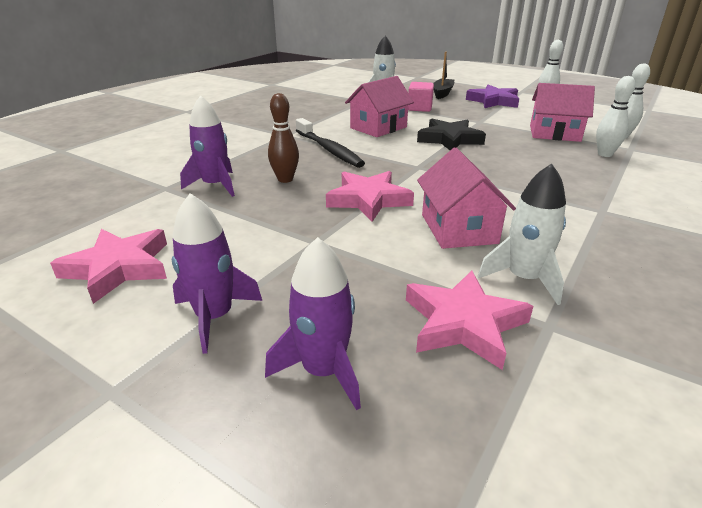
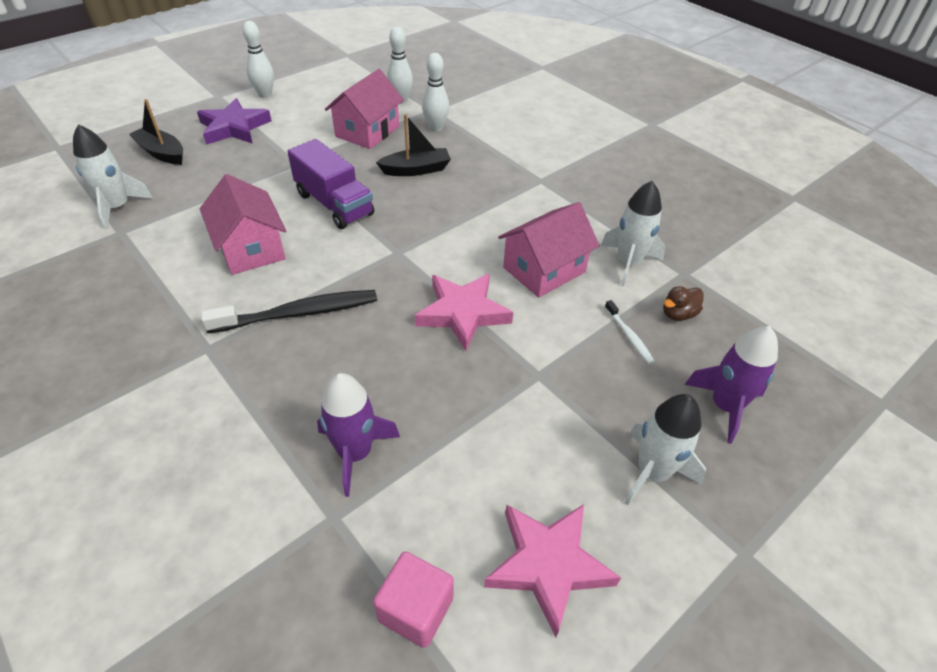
camera: 75 degrees left, 15 degrees up
(214, 317) = (652, 472): purple rocket -> white rocket
(285, 179) = (373, 374): brown bowling pin -> none
(398, 288) = (629, 336): none -> white toothbrush
(419, 108) = (205, 191): pink cube -> pink cube (416, 609)
(449, 139) = (334, 204): black star -> purple truck
(458, 229) = (544, 270): pink house -> pink house turned 45 degrees counterclockwise
(463, 323) = (678, 314): pink star -> brown duck
(531, 156) = (416, 170): none -> black boat

